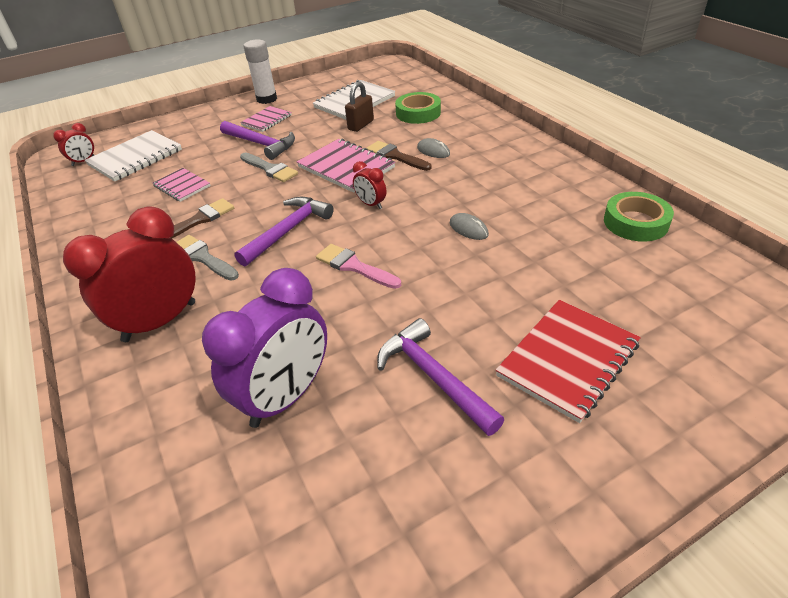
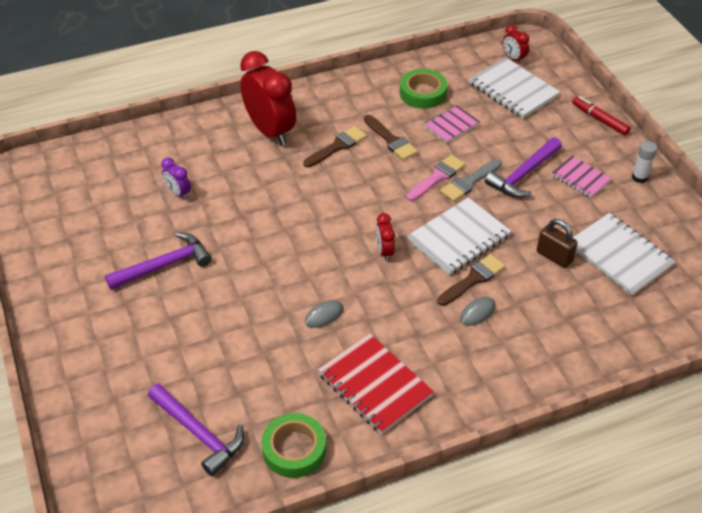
camera: 95 degrees right, 5 degrees up
(191, 117) = (600, 119): none -> red marker
(203, 257) = (337, 146): grey brush -> brown brush
(266, 99) = (639, 177): white glue stick -> white glue stick, size x0.64
(285, 396) = (178, 193): purple clock -> purple clock, size x0.45
(287, 231) = (358, 194): purple hammer -> purple hammer (198, 433)
(346, 167) = (458, 238): pink notebook -> white notebook
(354, 266) = (296, 233): pink brush -> pink brush (437, 177)
(371, 204) = (384, 251): red clock -> red clock turned 60 degrees counterclockwise
(418, 113) = (578, 313): green tape -> green tape (423, 93)
(567, 360) = (149, 341): red notebook -> red notebook (375, 385)

